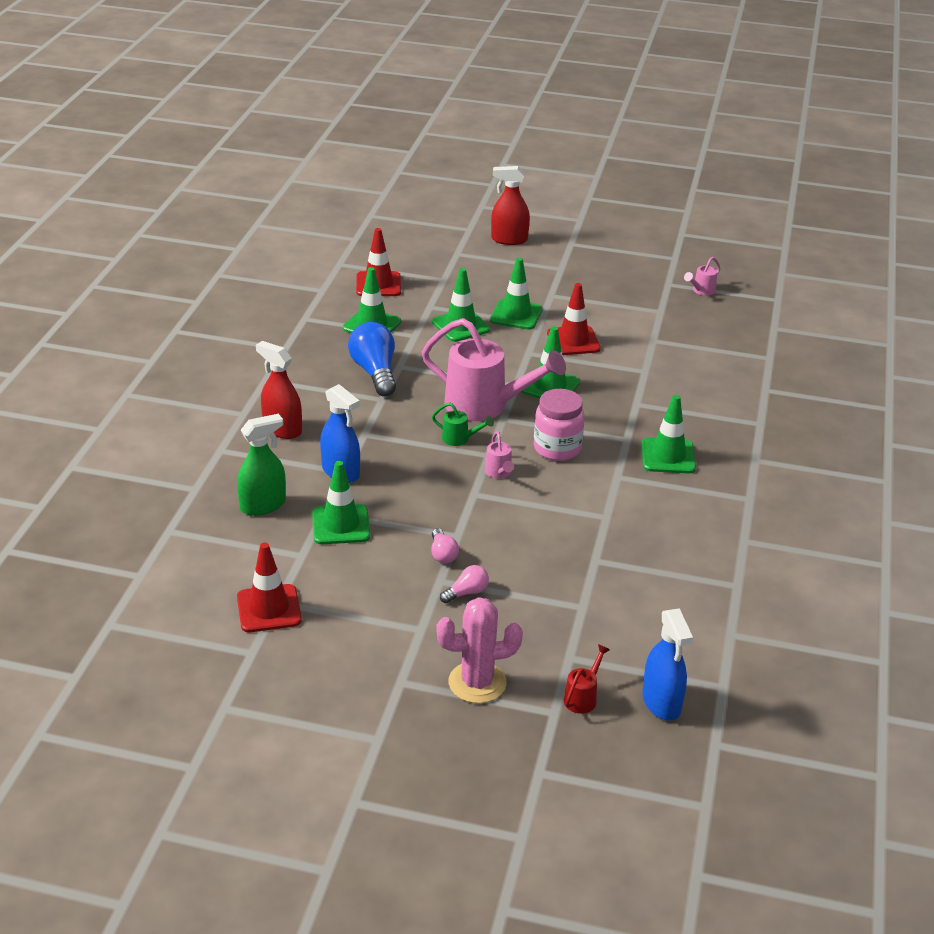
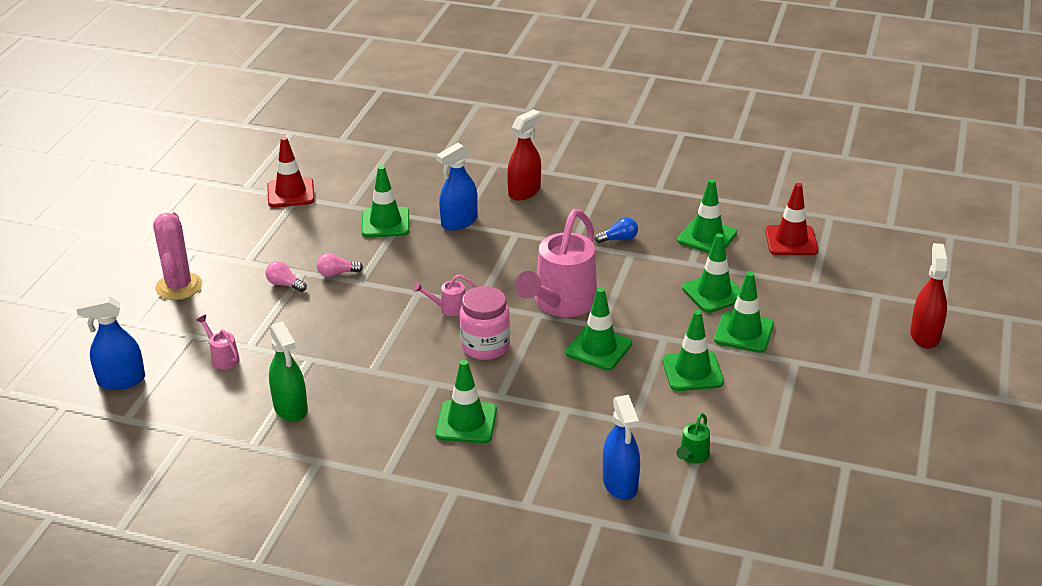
camera: 95 degrees right, 0 degrees up
(263, 505) = (417, 186): green spray bottle -> green spray bottle (290, 408)
(375, 372) = (619, 239): blue light bulb -> blue light bulb, size x0.50
(459, 439) = (504, 287): green watering can -> green watering can (692, 456)
(466, 592) = (285, 284): pink light bulb -> pink light bulb turned 150 degrees clockwise
(573, 341) = (692, 371): red traffic cone -> green traffic cone
(583, 697) = (143, 338): red watering can -> none
(701, 291) = (834, 494): pink watering can -> pink watering can (222, 357)
(720, 379) = (620, 484): none -> blue spray bottle

